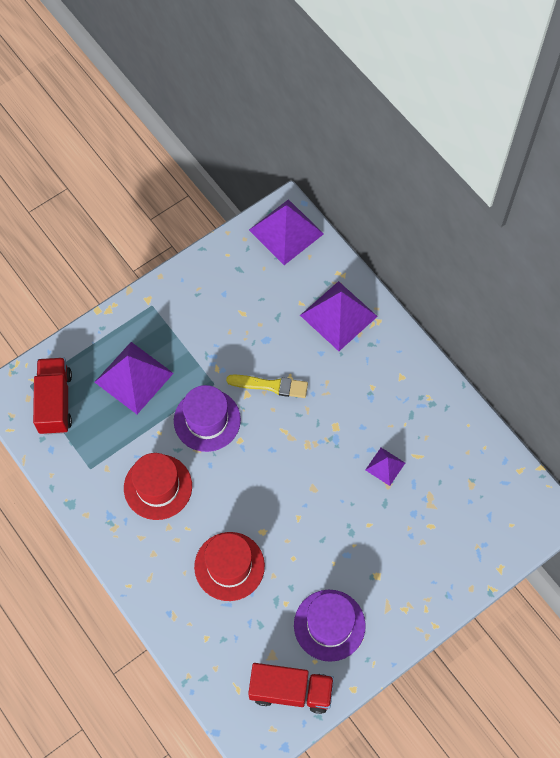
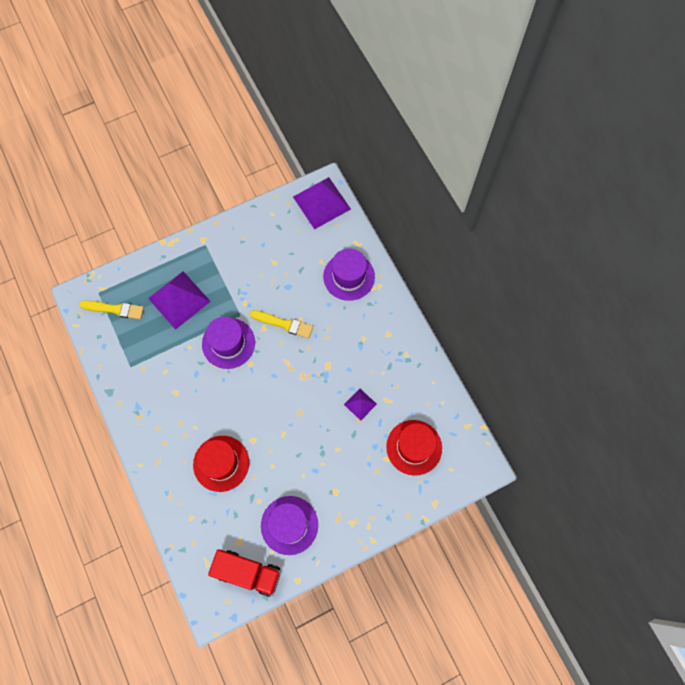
camera: 10 degrees right, 5 degrees up
(55, 402) = (115, 309): red truck -> yellow brush
(158, 487) = (179, 390): red hat -> red hat (414, 447)
(338, 315) = (349, 276): purple pyramid -> purple hat

